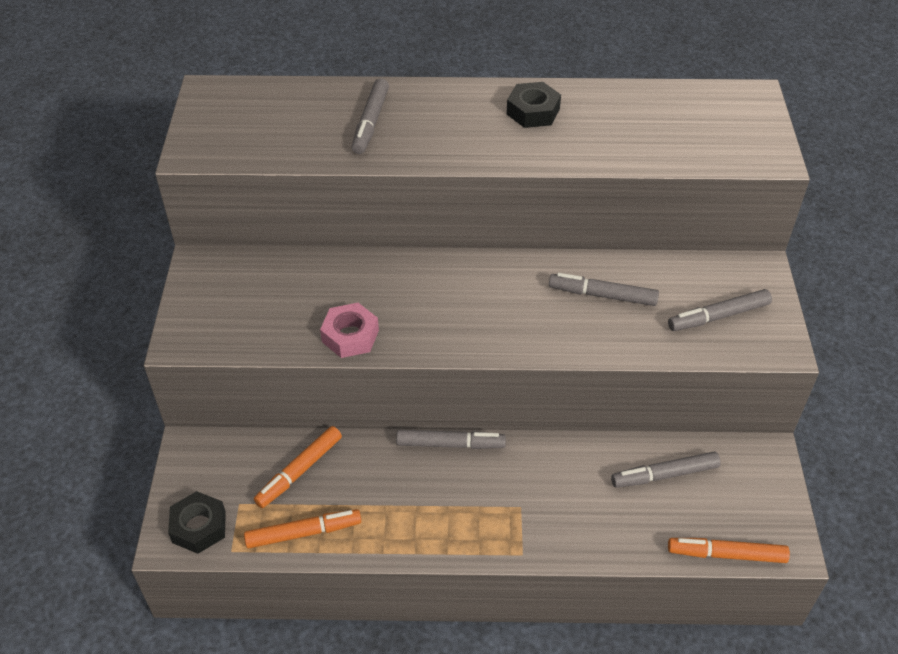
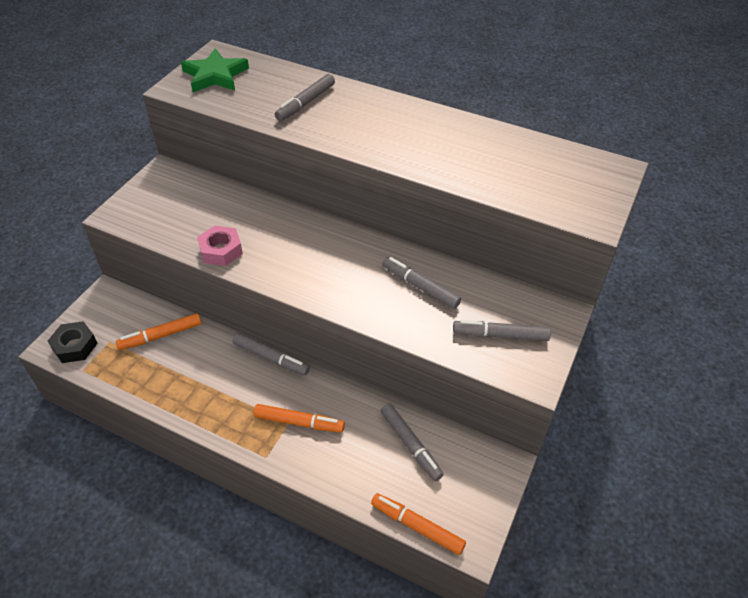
camera: 25 degrees right, 0 degrees up
(231, 121) = (215, 75): none -> green star
(303, 533) = (134, 378): orange marker -> orange marker (299, 422)
(533, 111) = (428, 129): black nut -> none
(664, 475) = (410, 445): grey marker -> grey marker turned 135 degrees counterclockwise

